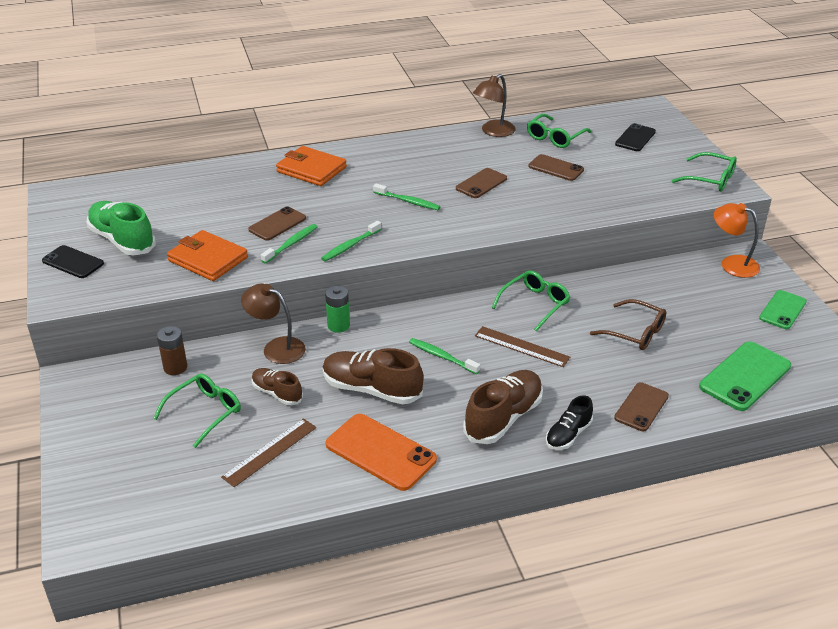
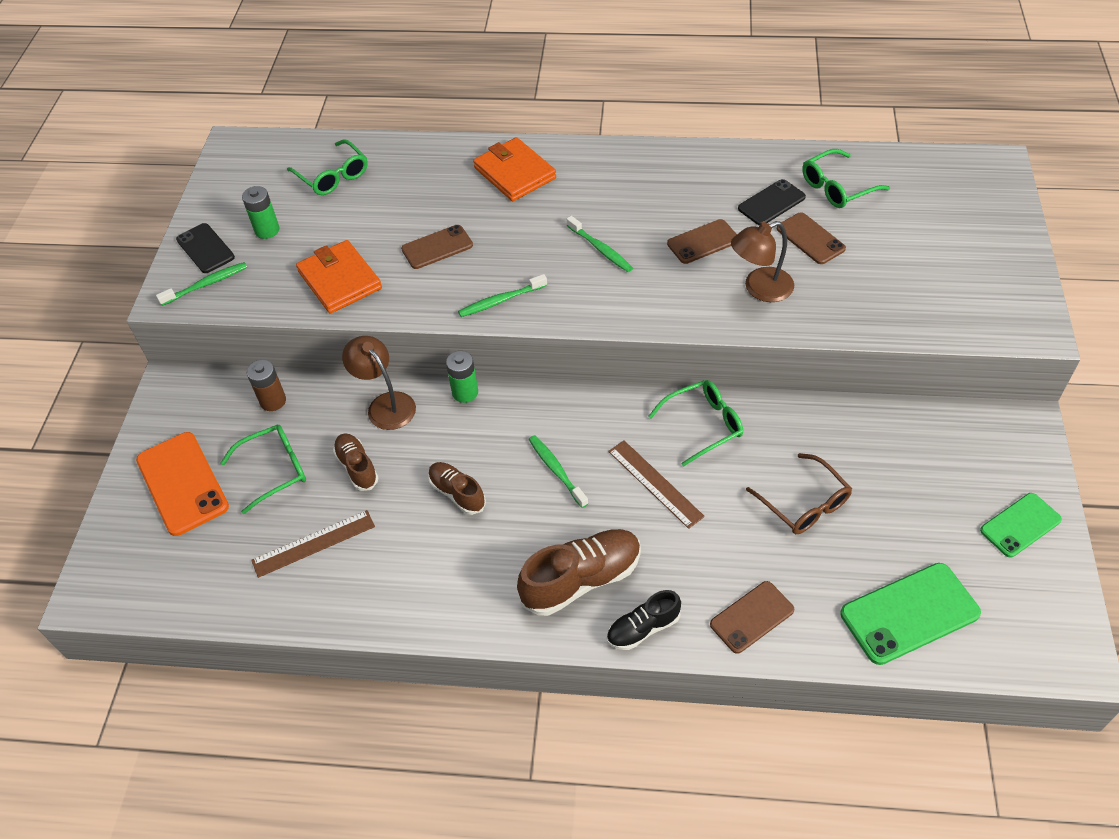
camera: 25 degrees right, 15 degrees up
(122, 240) = (267, 230): green shoe -> green battery
(291, 244) = (437, 281): green toothbrush -> green toothbrush (206, 284)
(371, 389) = (457, 493): brown shoe -> brown shoe, size x0.59
(380, 452) = (425, 582): orange phone -> orange phone (182, 483)
(493, 132) = (762, 161): brown lamp -> brown lamp (759, 289)
(635, 138) = (944, 212): black phone -> black phone (771, 203)
(710, 179) = (1009, 306): green glasses -> green glasses (333, 176)
(732, 264) = (992, 431): orange lamp -> none

